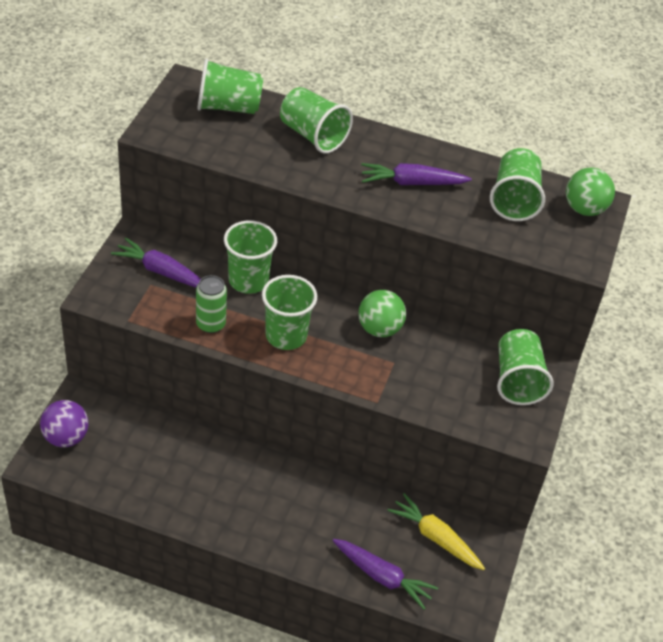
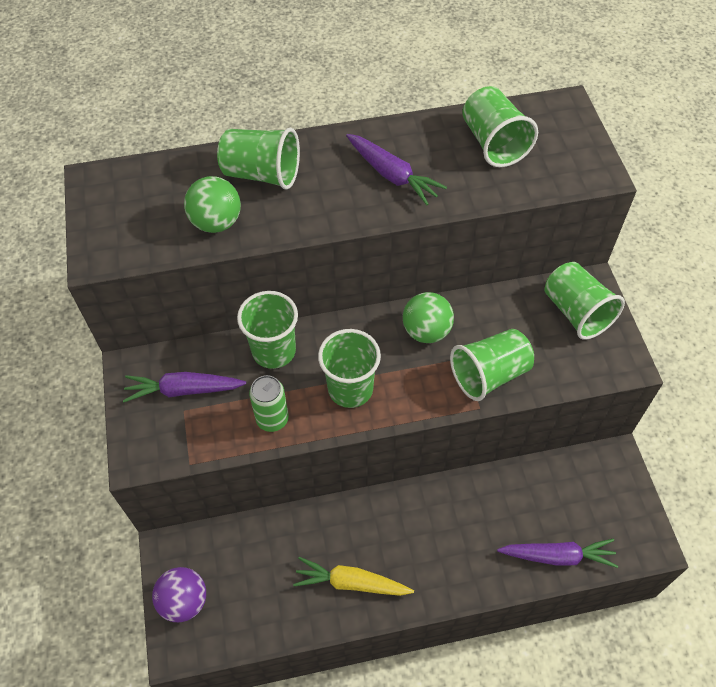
camera: 25 degrees left, 10 degrees up
(228, 107) = (155, 186): green cup -> green cup (489, 374)
(412, 183) = (392, 175): purple carrot -> purple carrot turned 105 degrees counterclockwise
(435, 538) = (572, 489): yellow carrot -> yellow carrot (351, 583)
(584, 209) = (558, 120): green ball -> green ball (216, 222)

